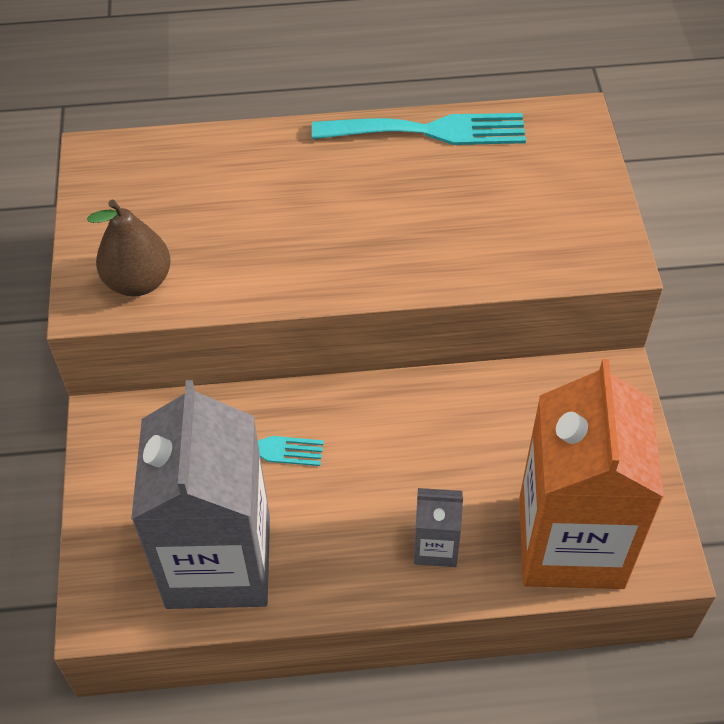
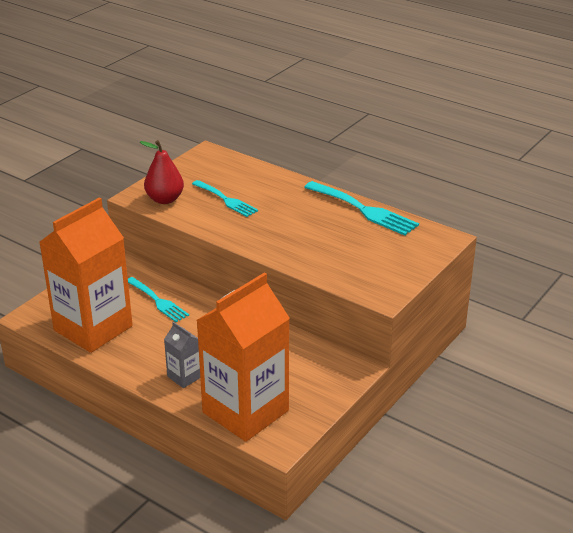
camera: 40 degrees right, 20 degrees down
(138, 281) = (165, 199): brown pear -> red pear
(218, 561) = (93, 328): grey carton -> orange carton
(229, 226) = (226, 200): none -> turquoise fork

